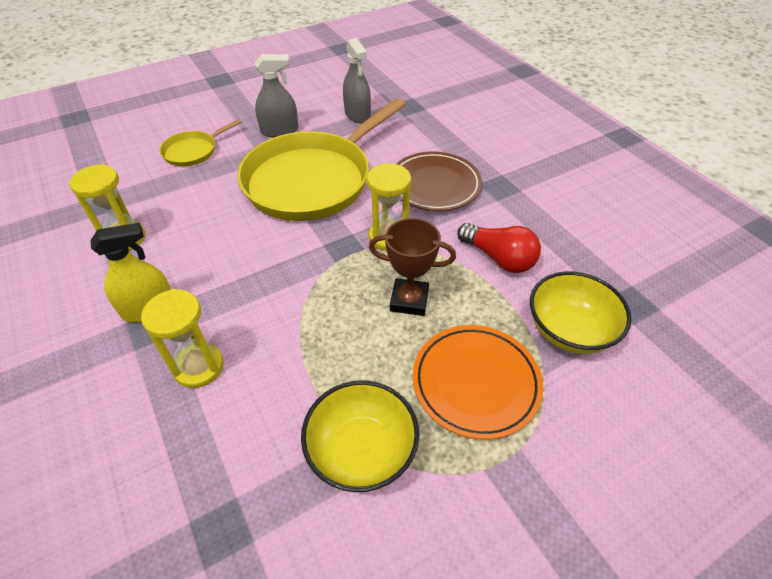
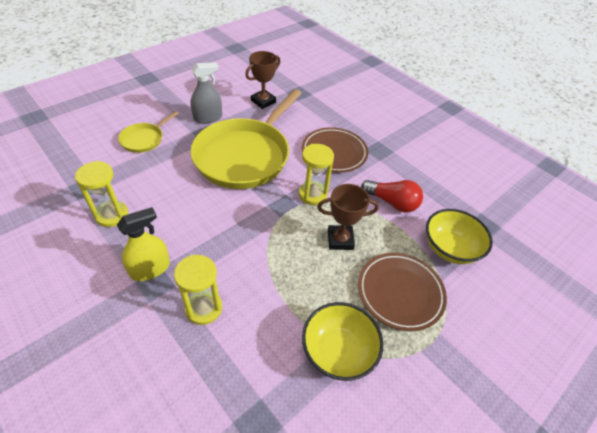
camera: 15 degrees left, 0 degrees up
(357, 114) = (263, 101): grey spray bottle -> brown trophy
(475, 383) = (400, 292): orange plate -> brown plate

